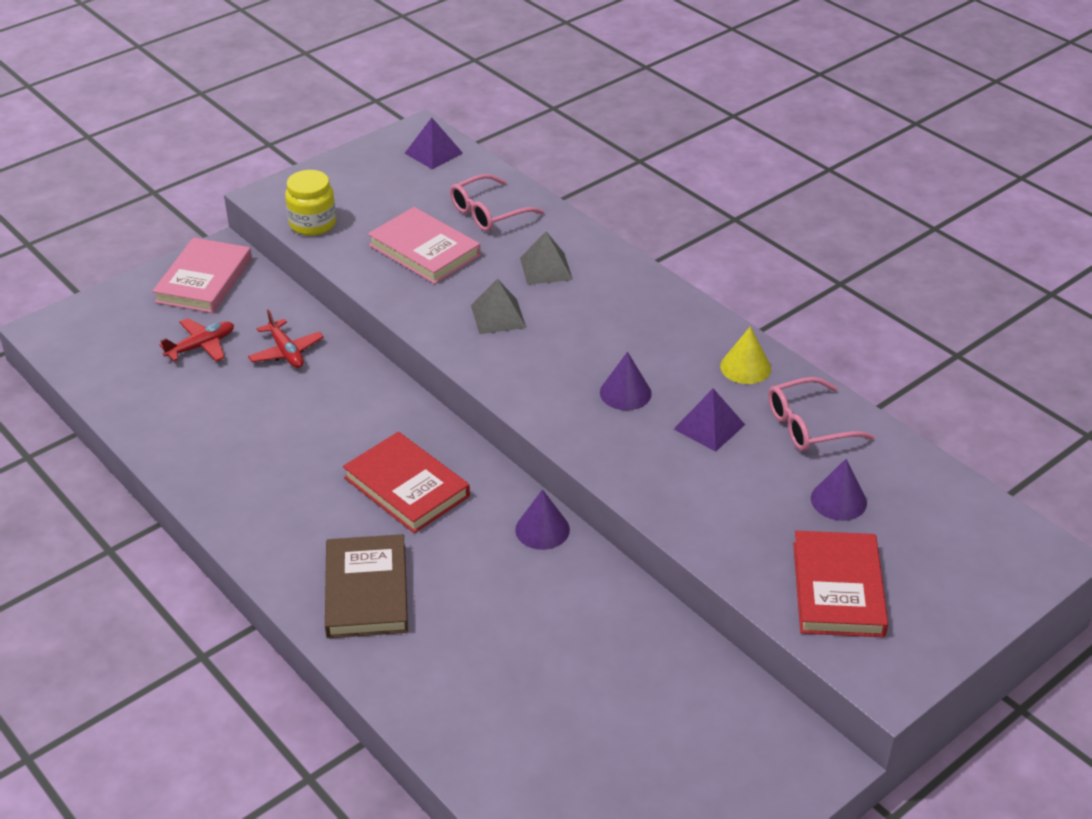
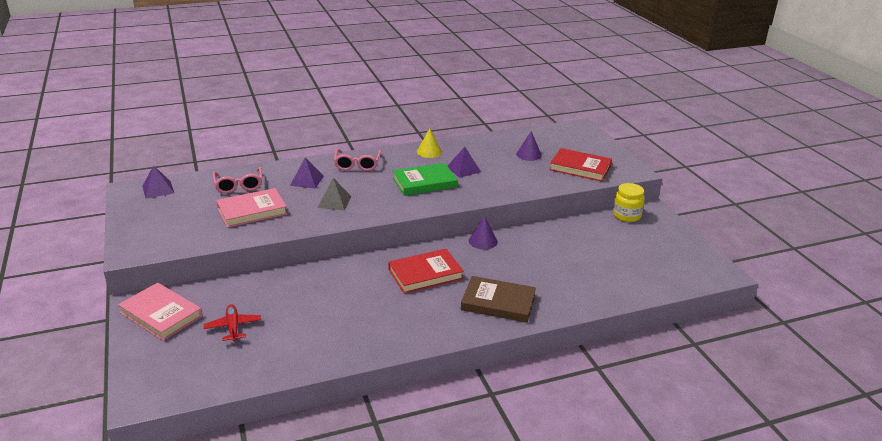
camera: 70 degrees left, 10 degrees down
(286, 352) = (271, 294): red plane -> none
(312, 224) = (181, 242): yellow jar -> yellow jar (626, 215)
(546, 268) = (307, 180): grey pyramid -> purple pyramid
(625, 393) = (424, 182): purple cone -> green book
(807, 426) = (478, 149): pink glasses -> pink glasses (357, 165)

